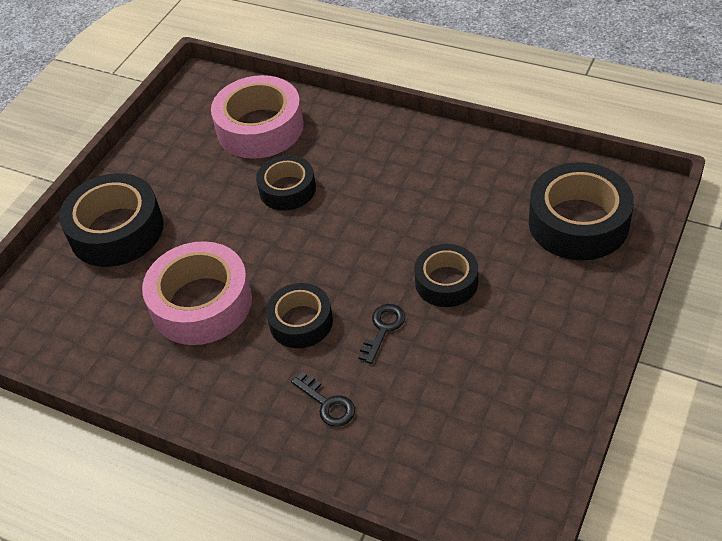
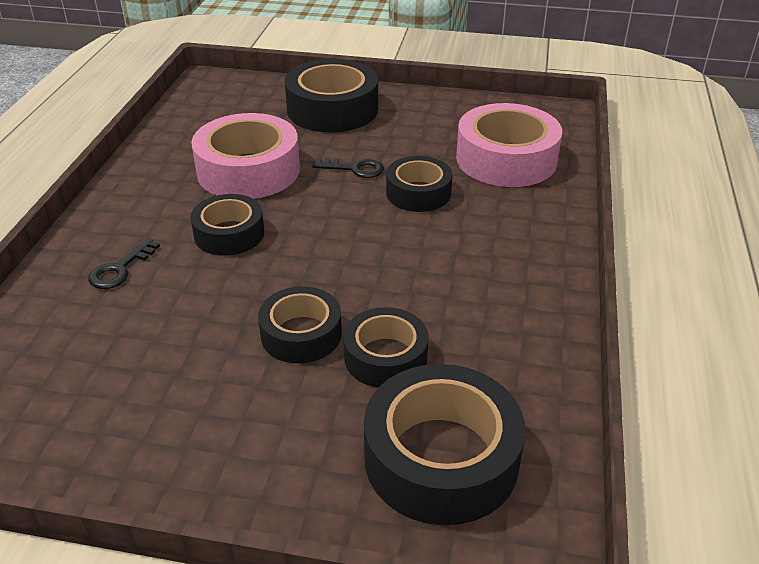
camera: 70 degrees right, 10 degrees down
(383, 329) = (223, 293): black key -> black key (354, 169)
(482, 237) = (385, 357): none -> black tape

